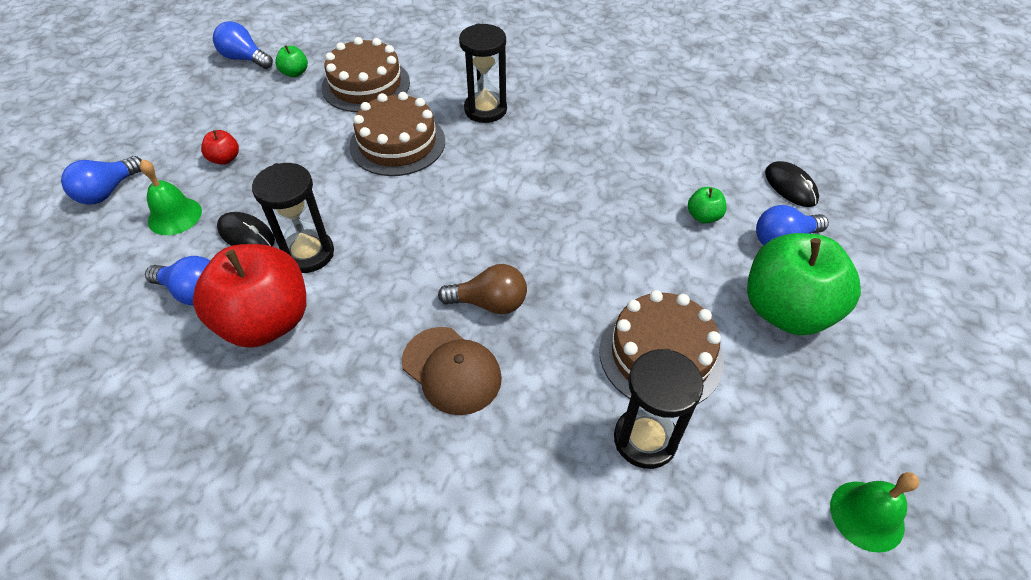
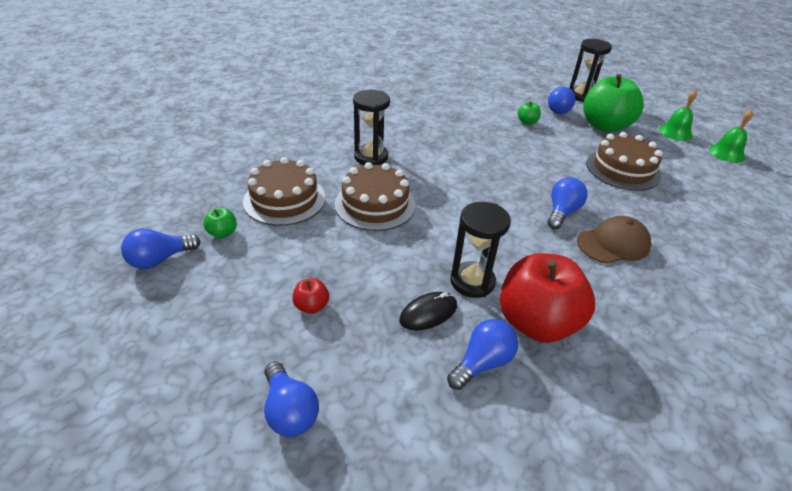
camera: 65 degrees left, 10 degrees down
(175, 216) = (370, 359): green bell -> green bell (675, 132)
(489, 303) = (562, 212): brown light bulb -> blue light bulb
(645, 439) = (678, 193): black hourglass -> black hourglass (581, 95)
(790, 186) = (519, 93): black mouse -> none

